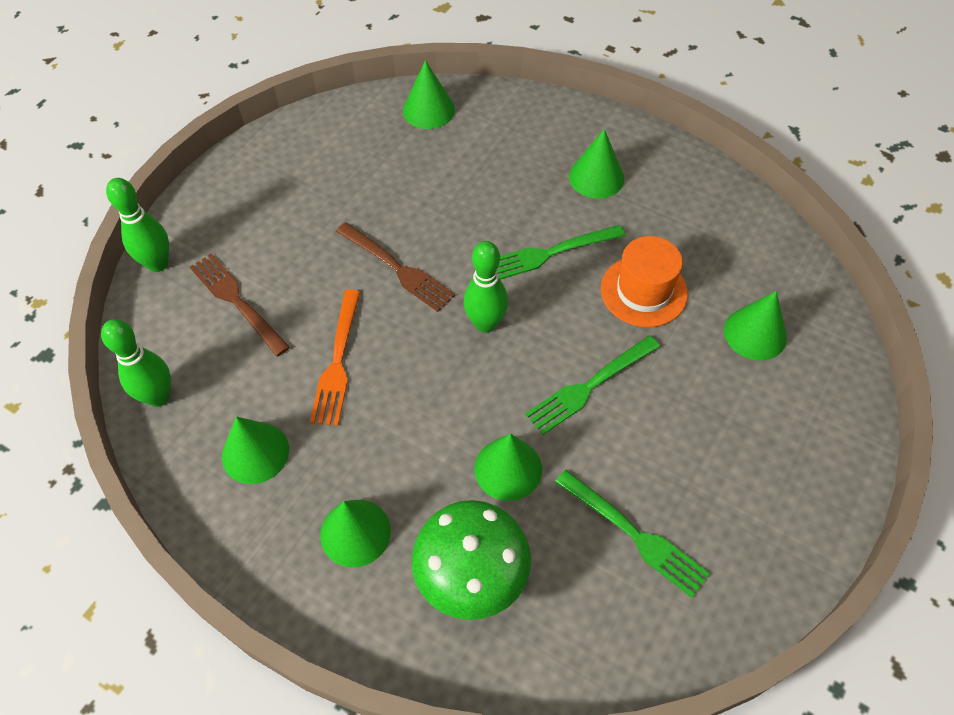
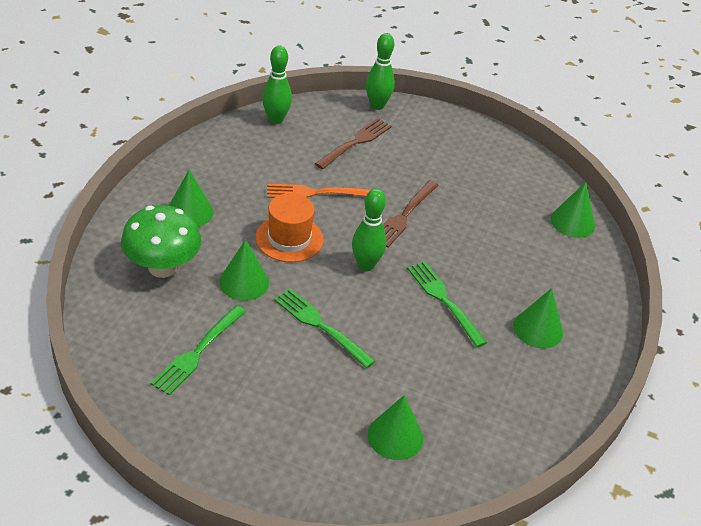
camera: 75 degrees right, 15 degrees down
(255, 452) = (241, 163): green cone -> none
(643, 291) = (421, 360): orange hat -> orange hat (289, 238)

